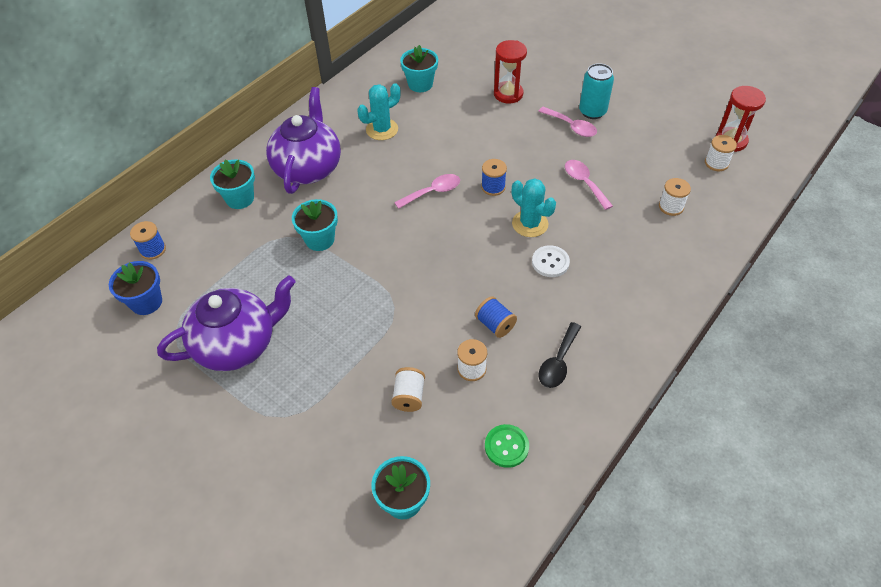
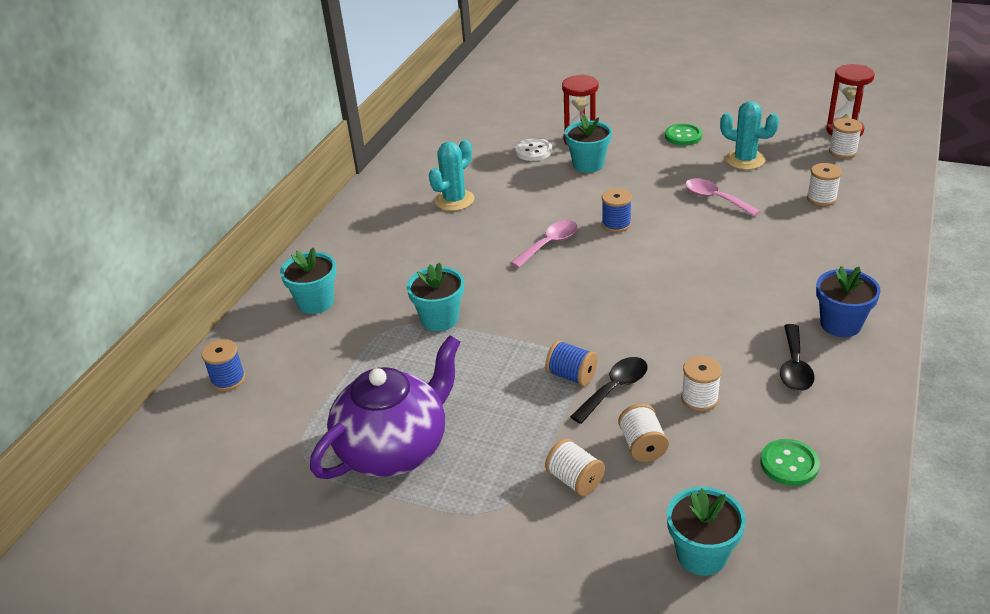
camera: 15 degrees left, 15 degrees down
(146, 302) = (248, 436): blue flower pot -> blue flower pot (840, 324)
(308, 168) = (386, 254): purple teapot -> none
(347, 410) = (575, 480): none -> white spool
(414, 340) = (615, 388): none -> black spoon
(420, 84) = (475, 151): turquoise flower pot -> turquoise flower pot (588, 164)
(495, 324) = (699, 349): blue spool -> blue spool (571, 375)
(530, 224) = (679, 248): turquoise cactus -> turquoise cactus (745, 160)
(550, 262) = (724, 277): white button -> white button (533, 151)
(571, 126) = (669, 153): pink spoon -> none
(592, 111) = (683, 136): turquoise can -> green button

